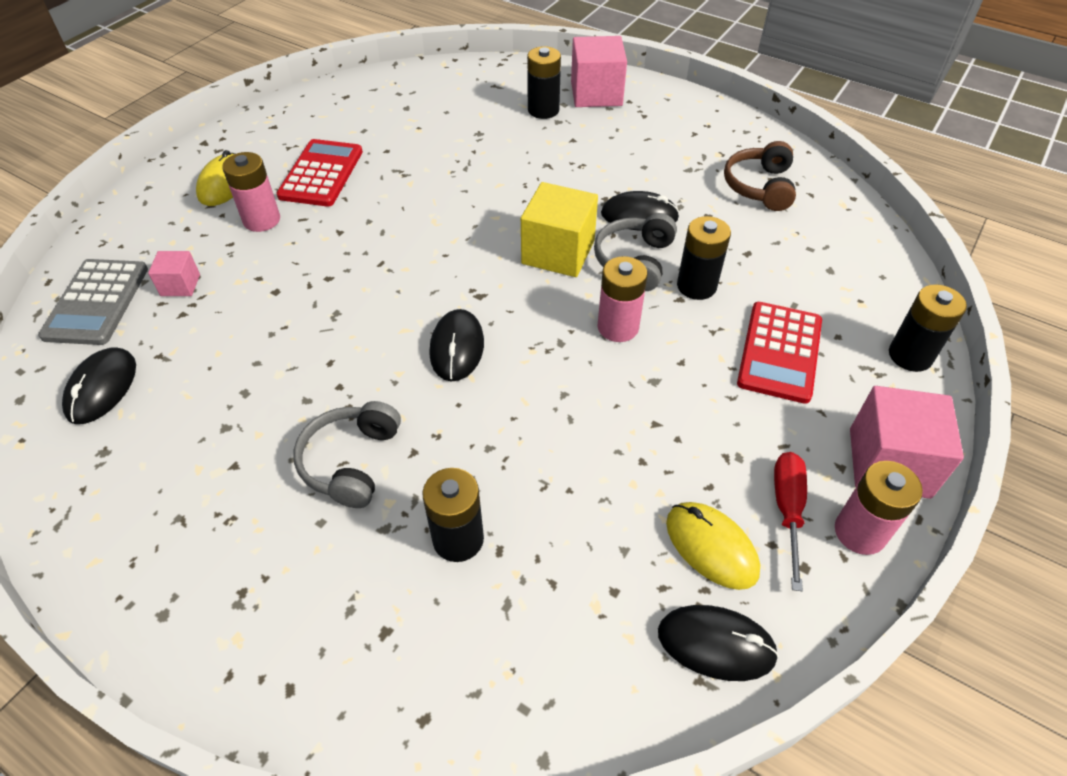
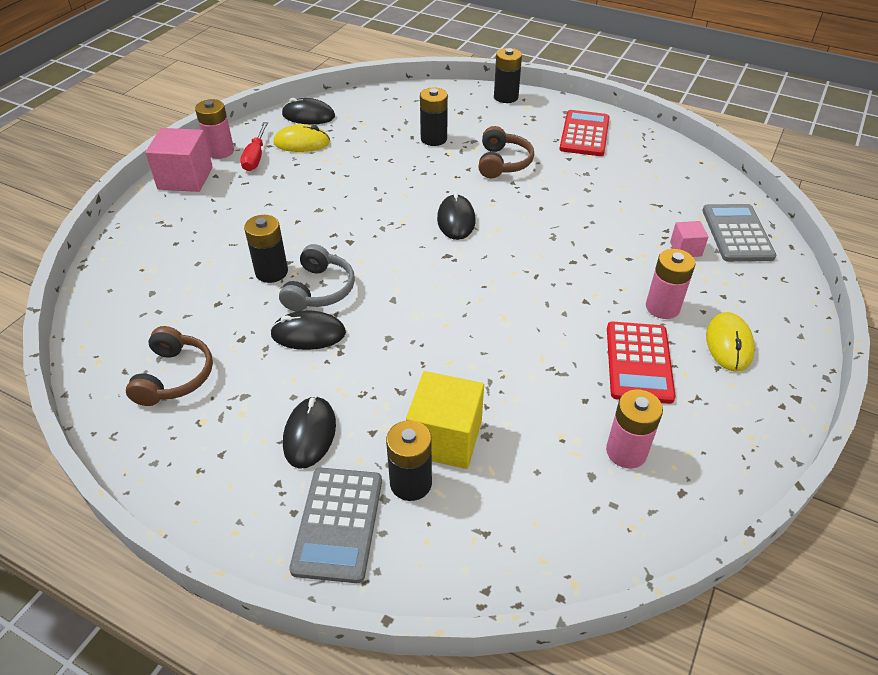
camera: 175 degrees right, 5 degrees down
(102, 388) = (679, 186): black mouse -> black mouse (309, 434)
(351, 461) = (503, 163): grey headphones -> brown headphones
(558, 252) = (386, 293): yellow cube -> yellow cube (445, 438)
(596, 94) = (338, 524): pink cube -> grey calculator
(618, 327) = (339, 239): pink battery -> pink battery (626, 452)
(711, 547) = (302, 143): yellow mouse -> yellow mouse turned 45 degrees counterclockwise
(780, 352) = (224, 230): red calculator -> red calculator (584, 134)
(910, 355) = (130, 233): black battery -> black battery (506, 97)

